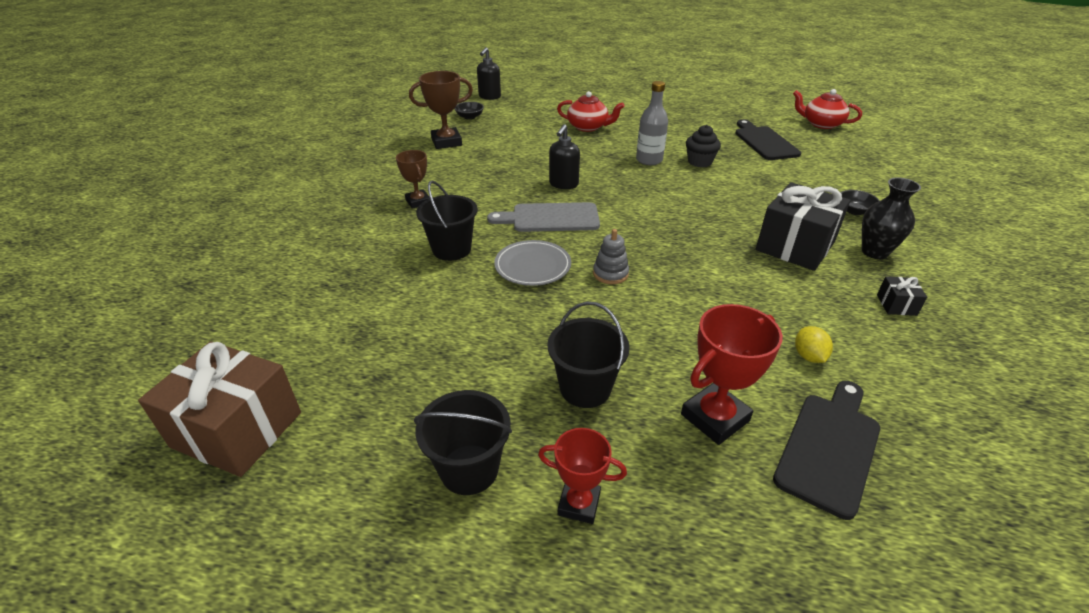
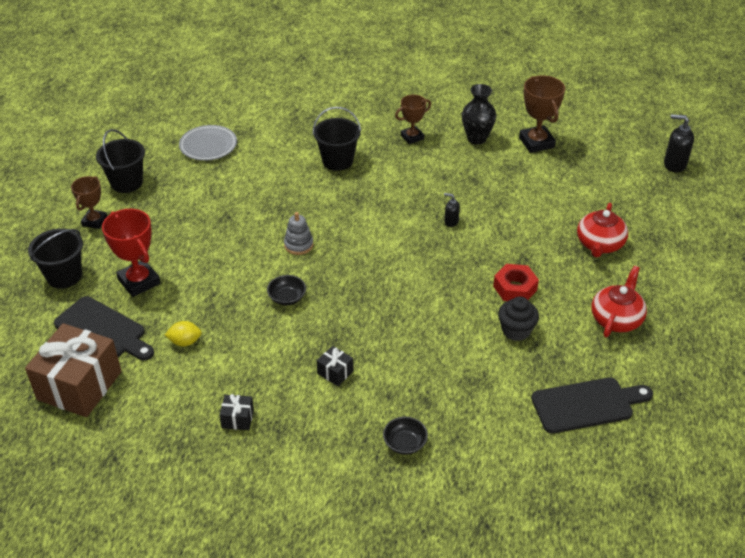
camera: 90 degrees right, 5 degrees up
(237, 429) = (172, 104): brown gift -> brown gift (79, 385)
(469, 117) = (606, 153): black bowl -> black bowl (287, 298)
(532, 266) = (311, 203): grey plate -> grey plate (208, 146)
(550, 218) = (386, 213): grey cutting board -> none
(563, 184) = (451, 222): black soap dispenser -> black soap dispenser, size x0.57
(579, 504) = (94, 221): red trophy -> brown trophy
(585, 388) = (176, 226): black bucket -> black bucket (64, 276)
(649, 160) = (515, 288): grey bottle -> red nut
(795, 246) = (335, 372): black gift -> black gift, size x0.43
(821, 124) = (669, 489): red teapot -> red teapot (616, 319)
(874, 252) = (322, 433): black vase -> black vase (476, 138)

